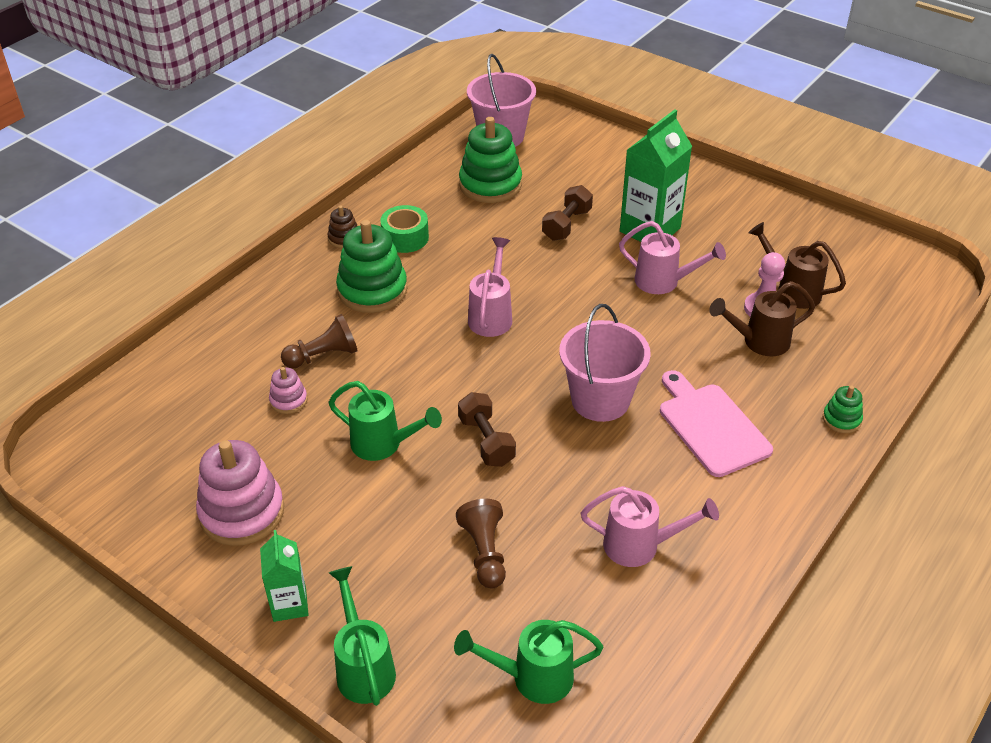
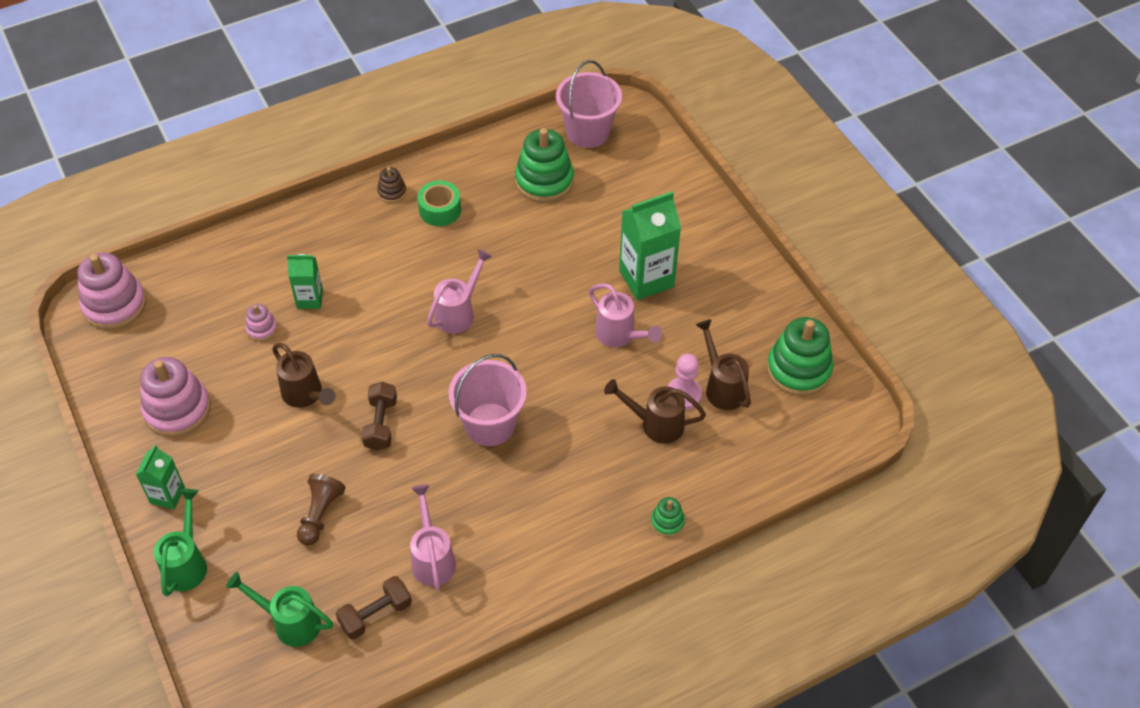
camera: 25 degrees right, 10 degrees up
(95, 437) = (114, 305): none -> pink stacking toy
(323, 356) = (310, 299): brown pawn -> green carton
(372, 290) = (383, 252): green stacking toy -> green stacking toy (798, 369)
(383, 444) = (305, 395): green watering can -> brown watering can
(567, 224) = (580, 247): brown dumbbell -> brown dumbbell (375, 614)
(640, 546) = (432, 558): pink watering can -> pink watering can turned 135 degrees counterclockwise
(711, 426) = (559, 483): pink cutting board -> none

